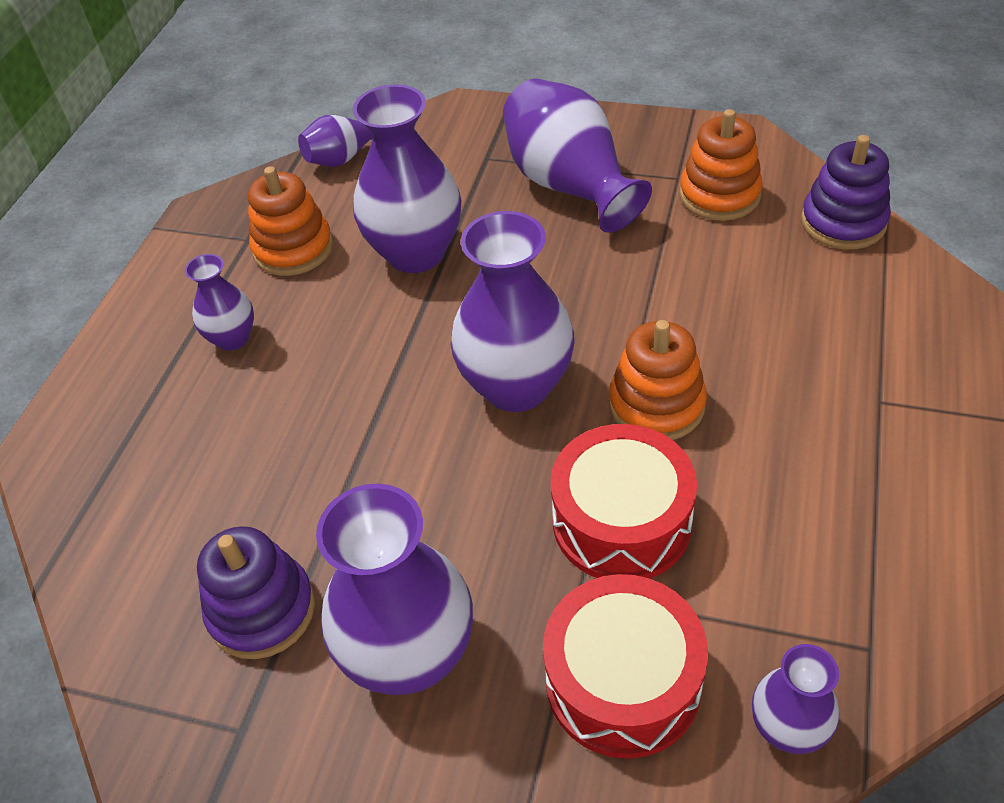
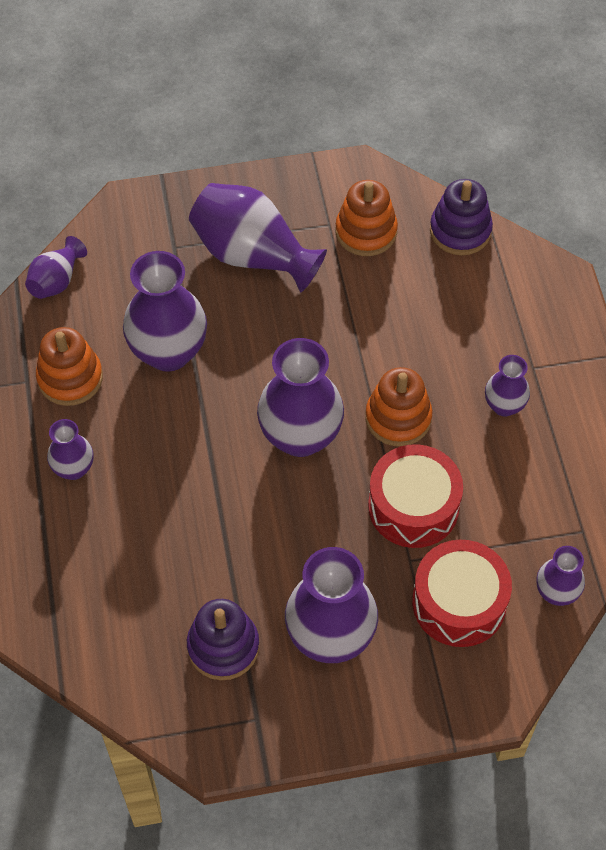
camera: 30 degrees left, 10 degrees up
(816, 435) = (504, 405): none -> purple vase

